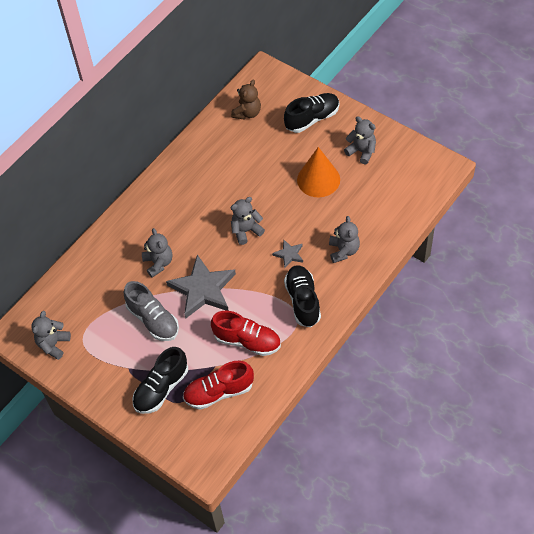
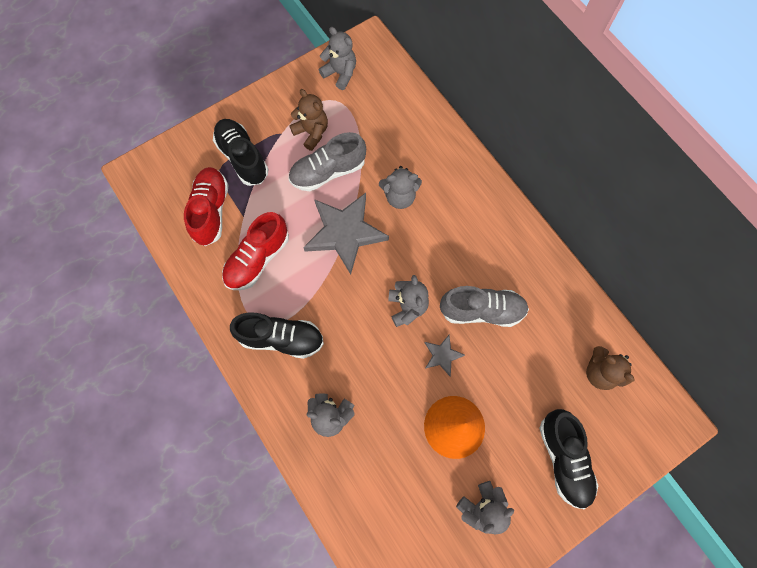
camera: 105 degrees right, 15 degrees up
(120, 345) = (312, 133): none -> brown teddy bear
(231, 186) = (481, 310): none -> grey shoe
(289, 254) = (352, 346): grey star -> grey star (442, 355)

